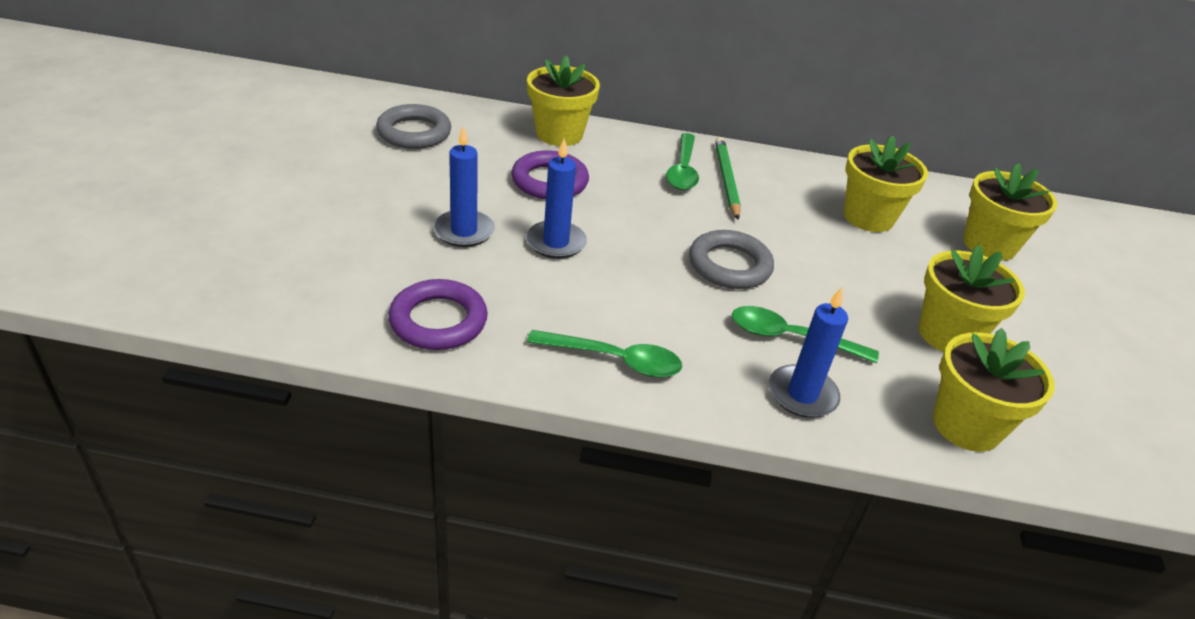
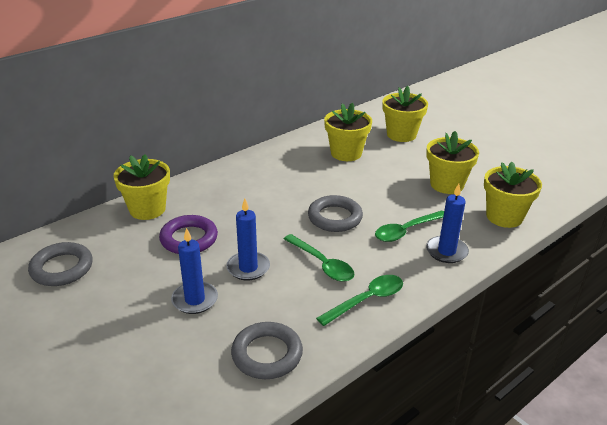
camera: 45 degrees left, 5 degrees down
(438, 321) = (267, 354): purple ring -> grey ring
(683, 170) = (239, 185): green spoon -> green spoon (322, 264)
(726, 180) = (266, 176): green pencil -> none

